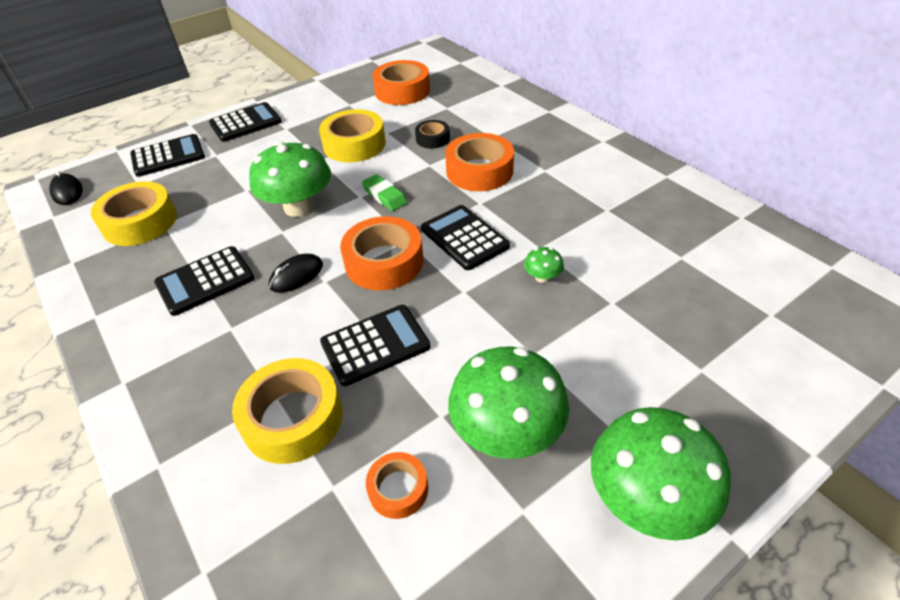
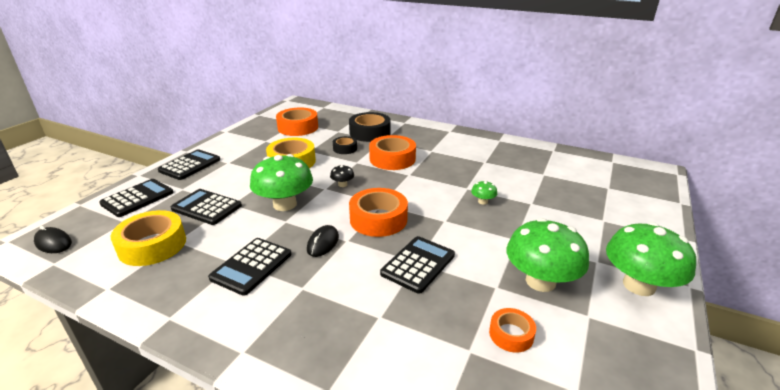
camera: 30 degrees left, 15 degrees down
(293, 418) = (403, 323): yellow tape -> none
(385, 196) = (342, 184): green eraser -> black mushroom
(464, 238) = (417, 194): black calculator -> black calculator (207, 207)
(486, 119) = (370, 133): none -> black tape

